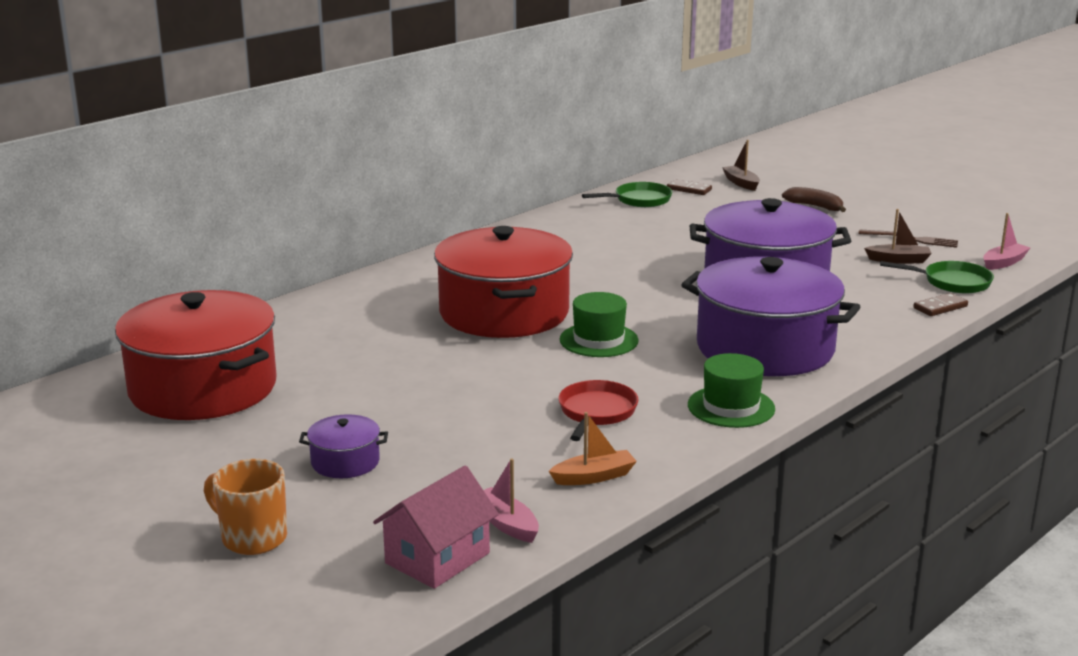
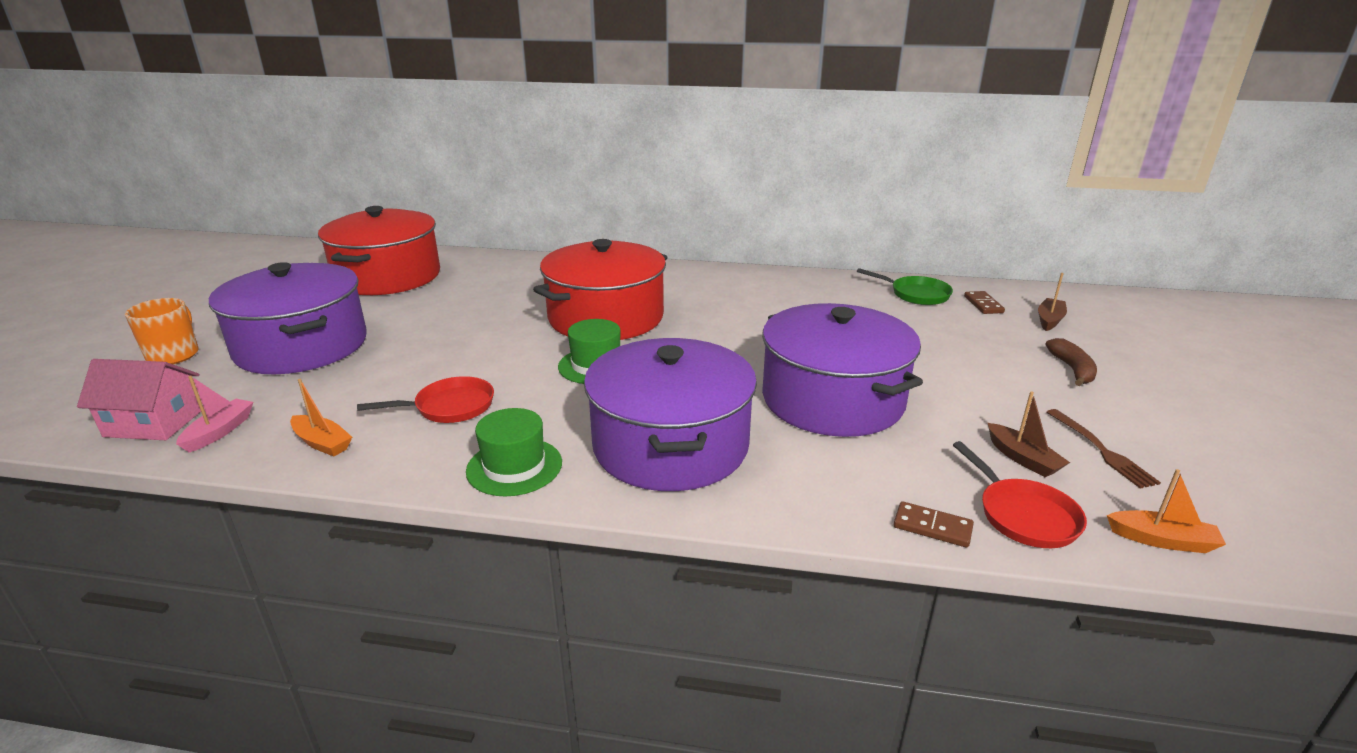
camera: 55 degrees right, 5 degrees up
(345, 462) = (301, 346): purple pot -> purple pot, size x2.36
(952, 282) = (1023, 515): green pan -> red pan
(1003, 263) = (1162, 540): pink boat -> orange boat

